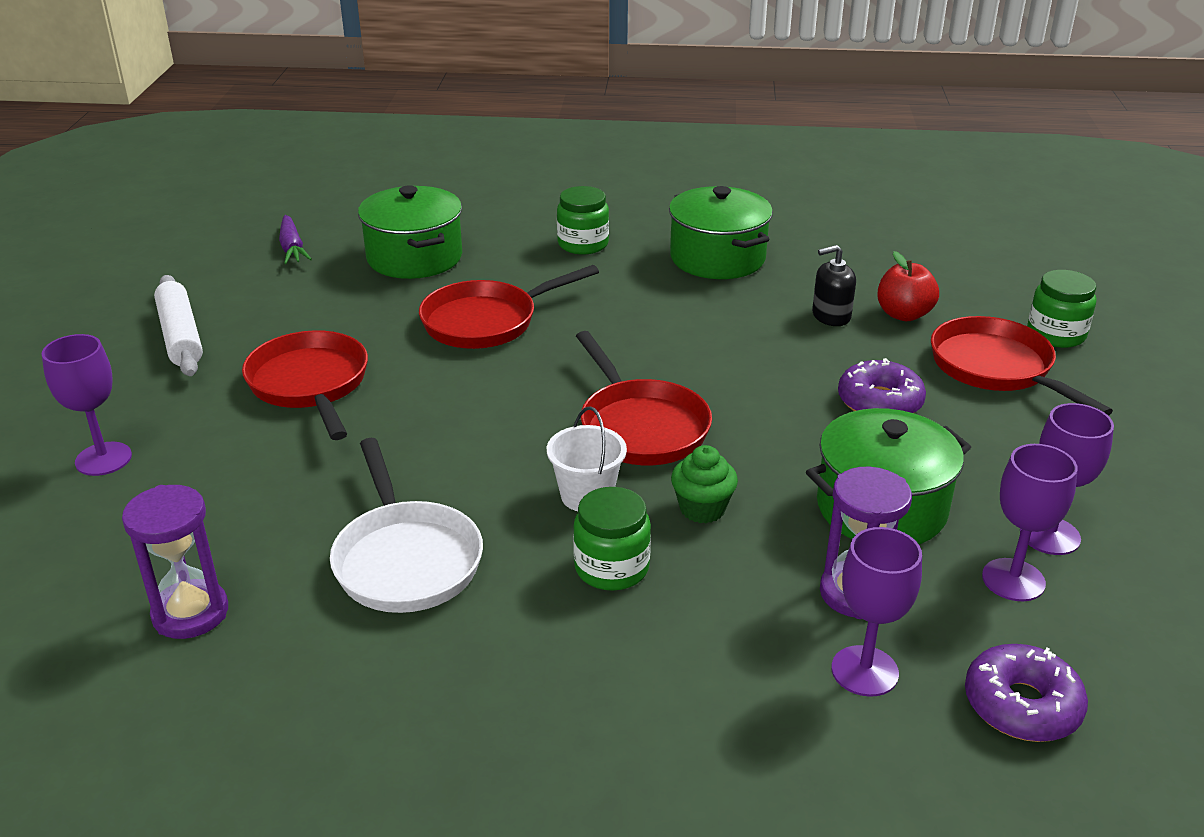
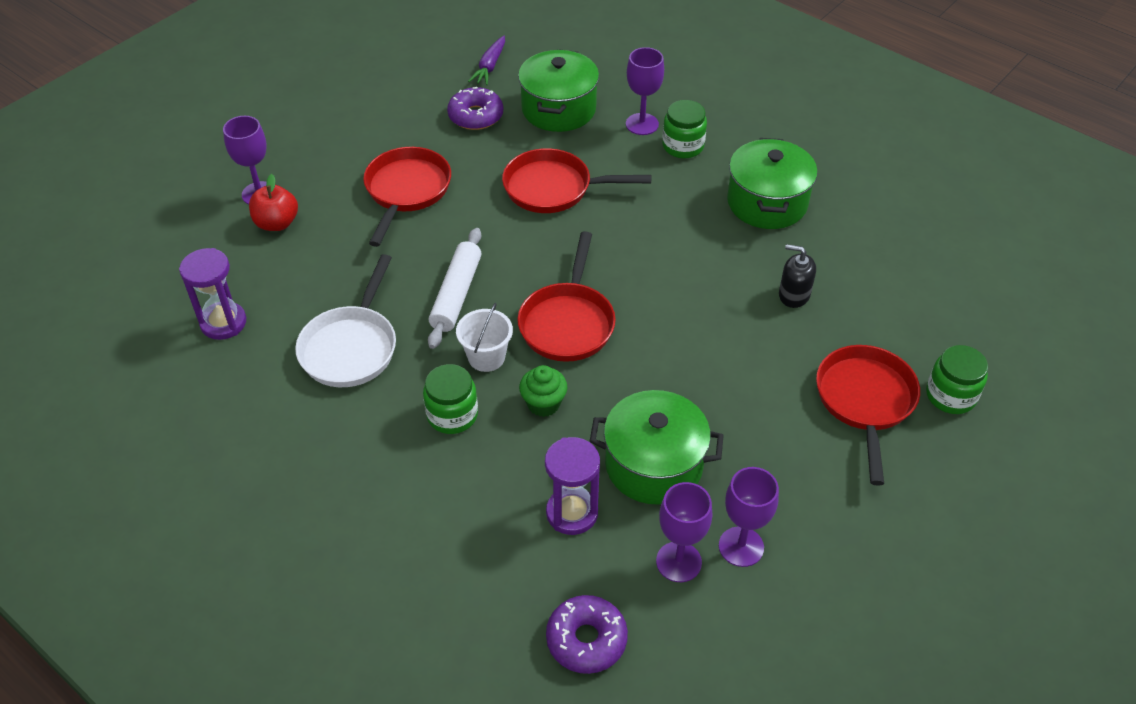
camera: 35 degrees right, 15 degrees up
(180, 336) = (367, 116): white rolling pin -> white rolling pin (456, 294)
(864, 671) = (522, 563): purple goblet -> purple goblet (642, 124)
(879, 402) = (745, 385): purple donut -> purple donut (476, 116)
(903, 314) = (850, 320): red apple -> red apple (277, 223)

